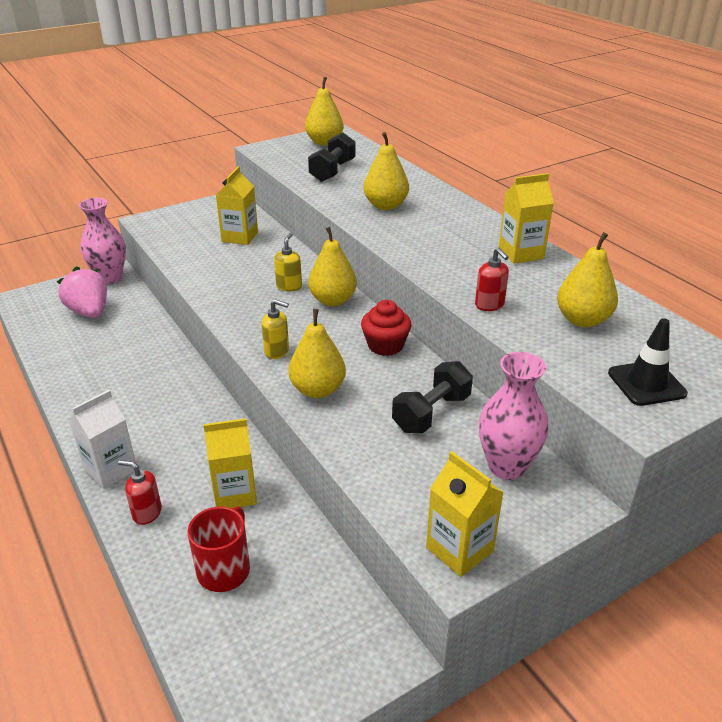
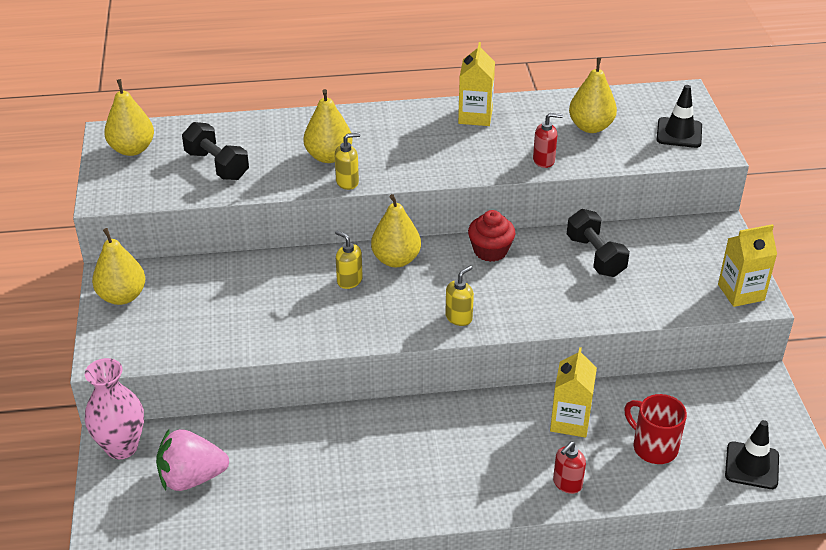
camera: 65 degrees left, 5 degrees up
(111, 470) = (496, 500): white carton -> none
(230, 673) = (751, 466): none -> black traffic cone
(240, 237) = (214, 289): yellow carton -> none
(318, 390) = (531, 308): yellow pear -> yellow pear (122, 296)
(358, 221) = (347, 182): none -> yellow soap dispenser
(506, 466) = (672, 242): pink vase -> none

